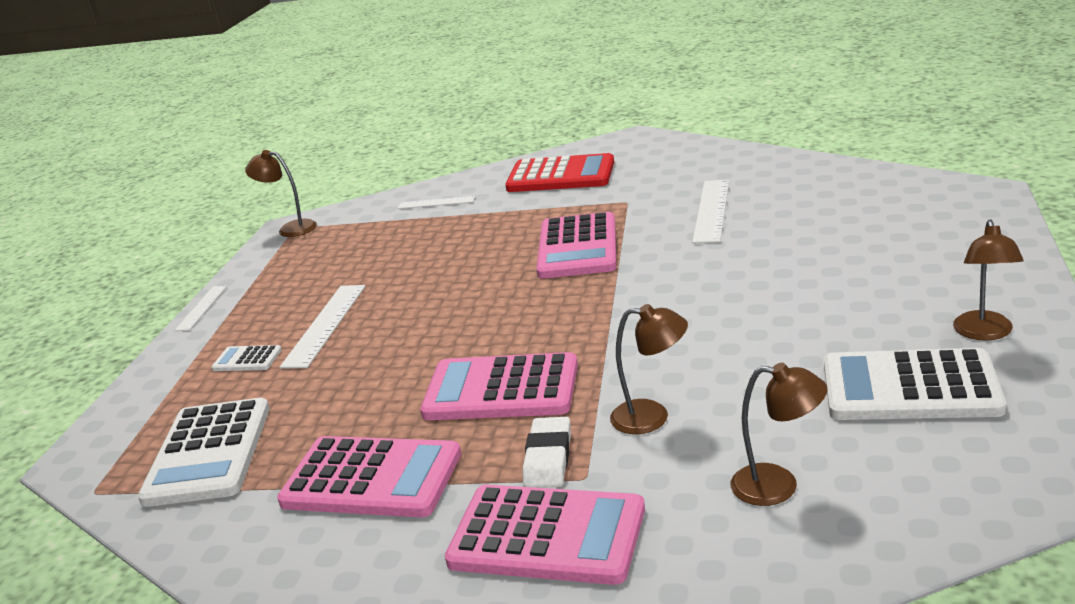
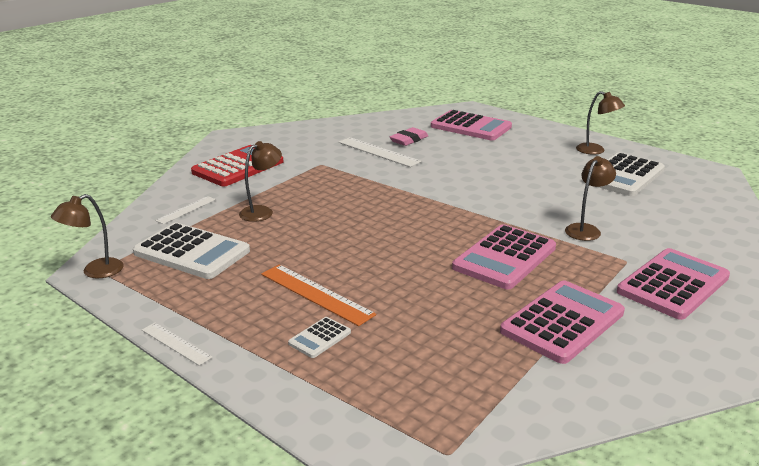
camera: 65 degrees left, 0 degrees up
(209, 453) = (452, 382): white calculator -> white calculator (192, 252)
(325, 325) = (316, 294): white ruler -> orange ruler
(548, 458) = (597, 265): white eraser -> none
(578, 247) = (357, 191): pink calculator -> pink calculator (471, 127)
(778, 486) = (677, 222): brown lamp -> brown lamp (262, 211)
(782, 208) = (409, 140): none -> pink eraser

